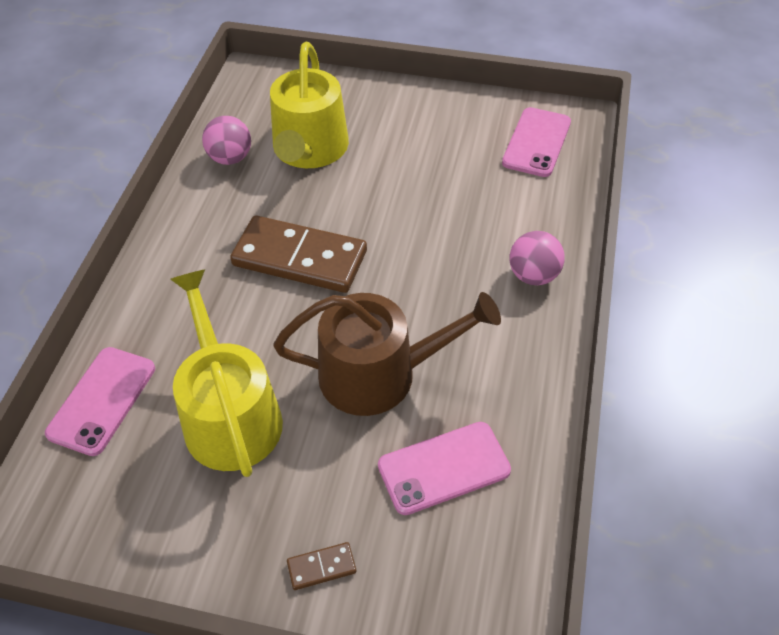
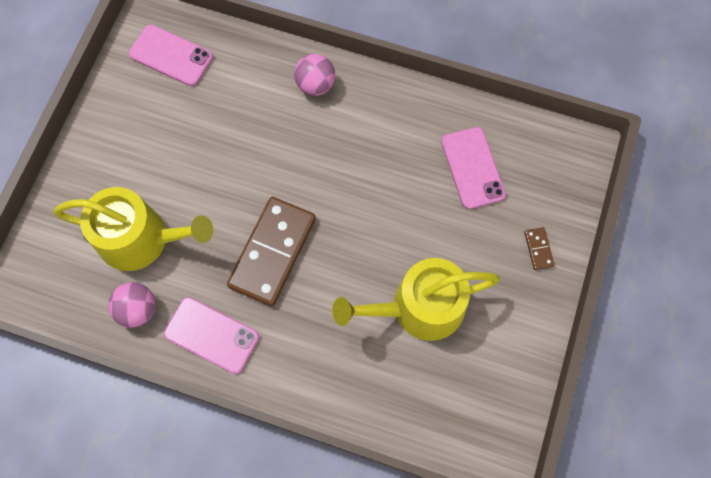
camera: 85 degrees left, 20 degrees up
(102, 400) = (397, 405): pink phone -> pink phone (211, 335)
(379, 374) = (393, 201): brown watering can -> none

